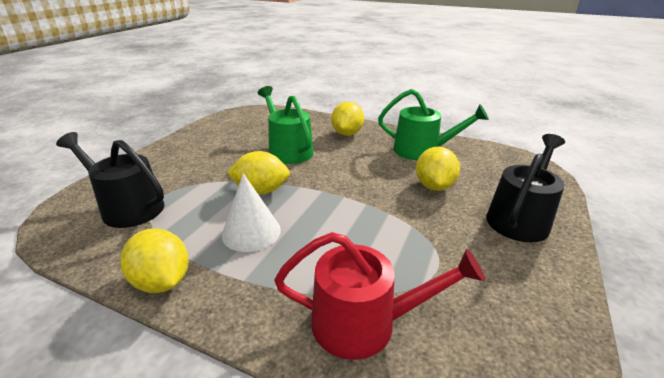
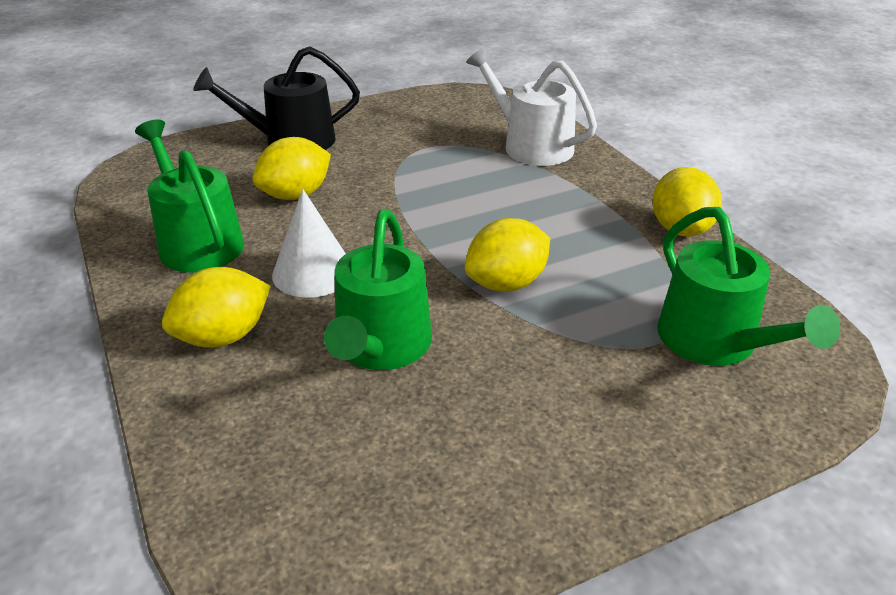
camera: 140 degrees left, 5 degrees up
(128, 207) = (714, 342): black watering can -> green watering can
(251, 232) = (563, 237): white cone -> white cone (313, 272)
(261, 191) = (506, 284): yellow lemon -> yellow lemon turned 75 degrees counterclockwise
(364, 323) = (531, 146): red watering can -> white watering can

